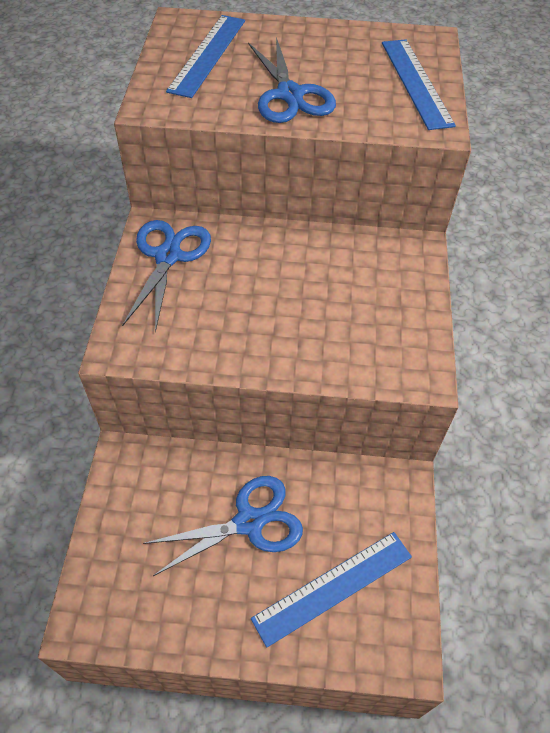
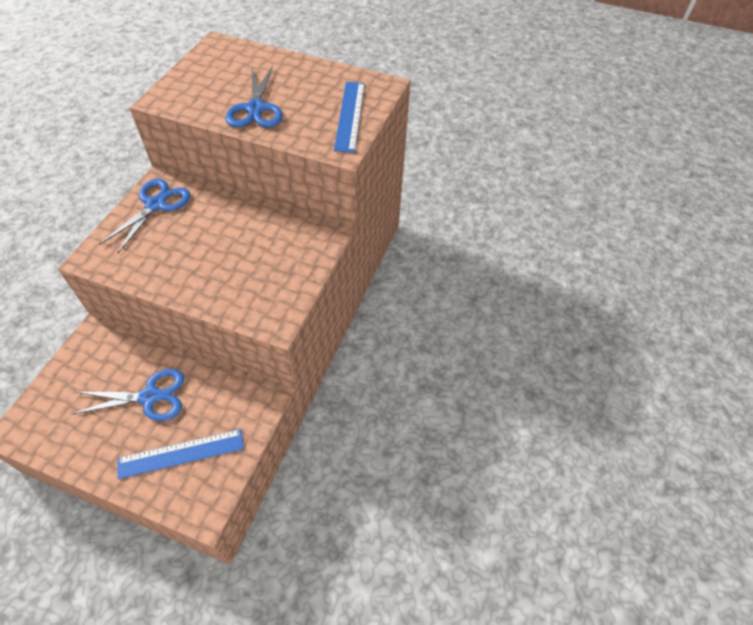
camera: 15 degrees right, 0 degrees up
(208, 55) = (220, 71): blue ruler -> none

